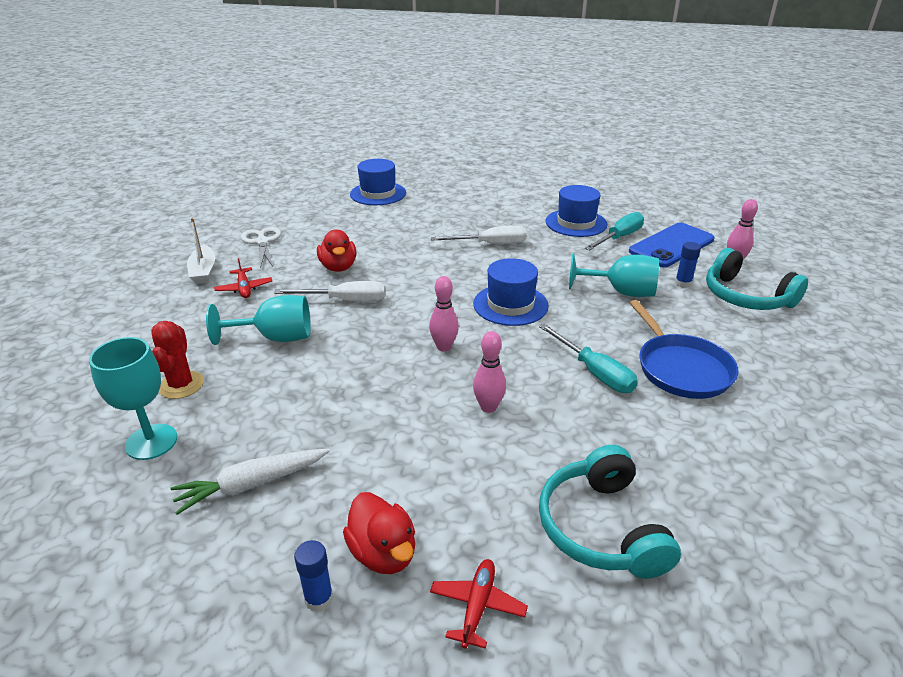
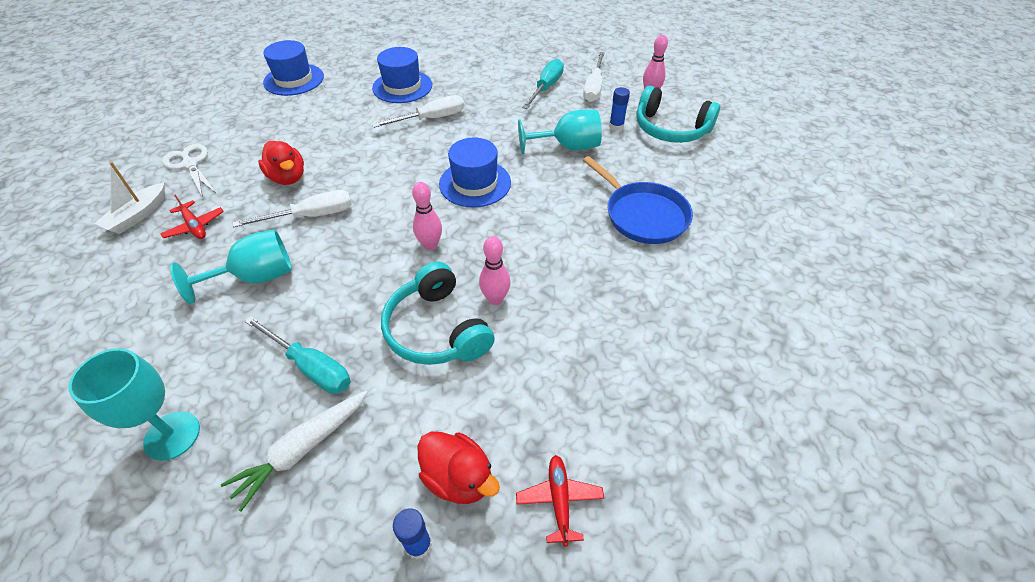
camera: 20 degrees left, 15 degrees up
(181, 385) = (175, 360): red cactus -> none
(203, 271) = (138, 215): white boat -> white boat turned 60 degrees clockwise
(576, 223) = (502, 79): blue hat -> blue hat (402, 87)
(594, 372) = (574, 237): turquoise screwdriver -> turquoise screwdriver (310, 367)
(601, 528) = (632, 390): turquoise headphones -> turquoise headphones (437, 329)
(671, 245) = (594, 87): blue phone -> white screwdriver

